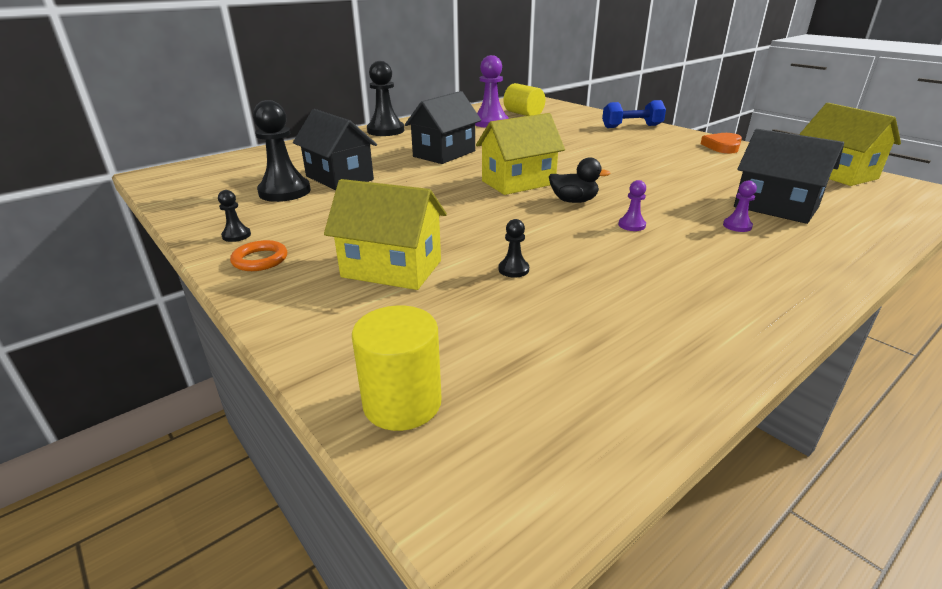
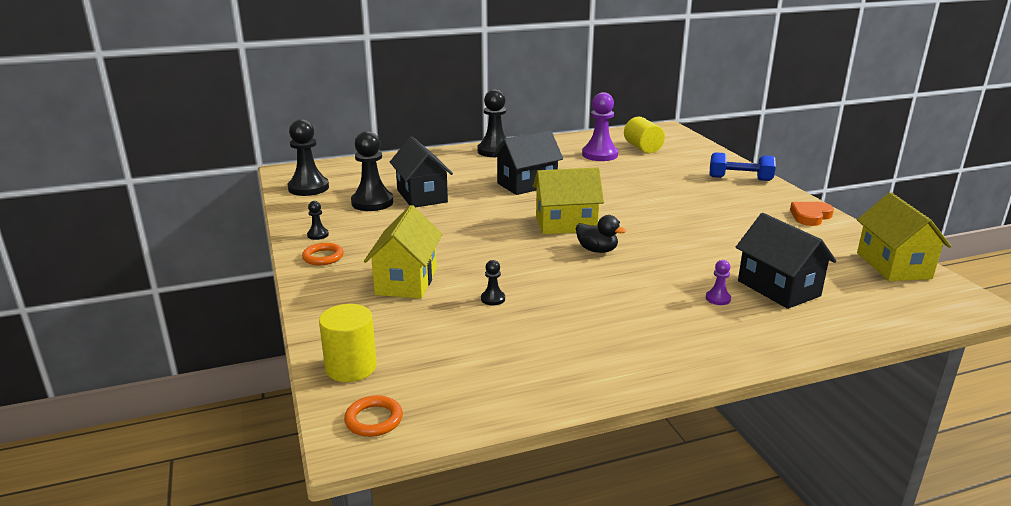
camera: 20 degrees right, 5 degrees down
(193, 188) = (308, 188): none -> black pawn
(392, 269) = (406, 281): yellow house -> yellow house turned 60 degrees clockwise
(501, 483) = (374, 420): none -> orange ring
(631, 225) = (624, 281): purple pawn -> none

